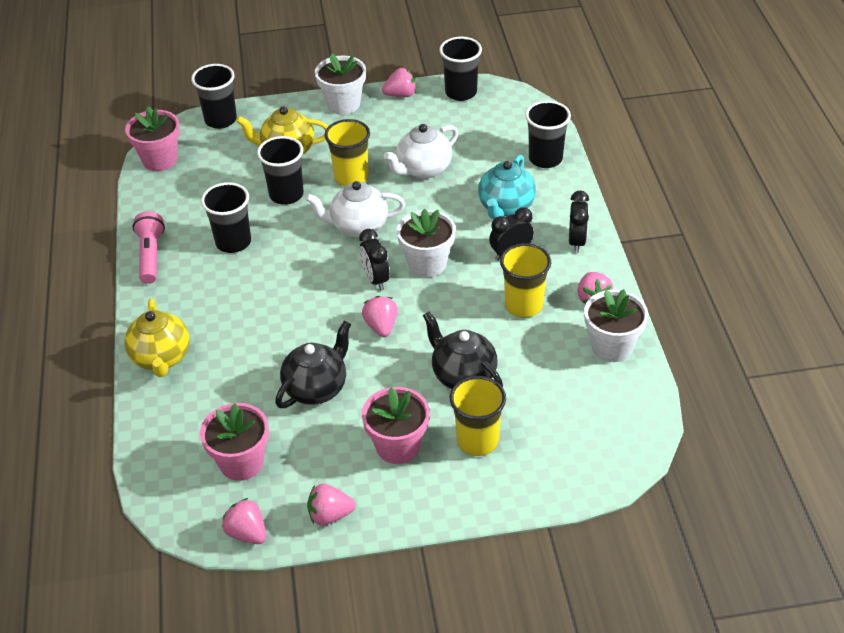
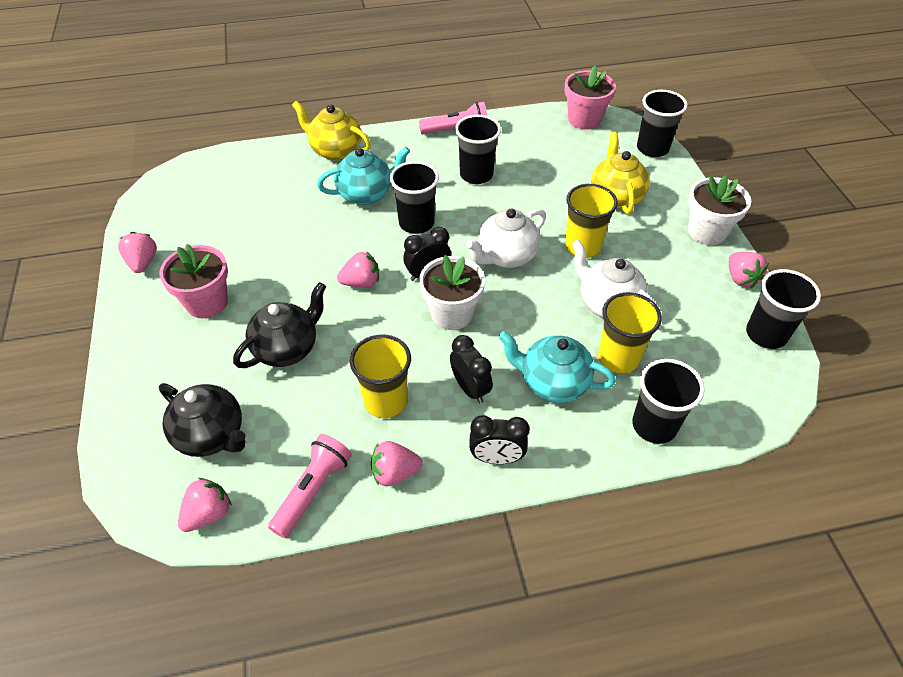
camera: 85 degrees right, 5 degrees up
(161, 358) = (335, 151): yellow teapot -> yellow teapot turned 45 degrees clockwise
(241, 462) = (213, 206): pink flower pot -> none
(247, 327) = (366, 194): none -> turquoise teapot
(247, 533) = (141, 216): pink strawberry -> pink strawberry (208, 514)
(286, 195) = (547, 202): black cup -> black cup (416, 223)
(316, 388) = (288, 243): black teapot -> black teapot (212, 435)
(358, 226) = (505, 256): white teapot -> white teapot turned 120 degrees counterclockwise
(477, 441) = (199, 362): yellow cup -> yellow cup (618, 358)
(612, 346) = (313, 490): white flower pot -> pink flashlight

